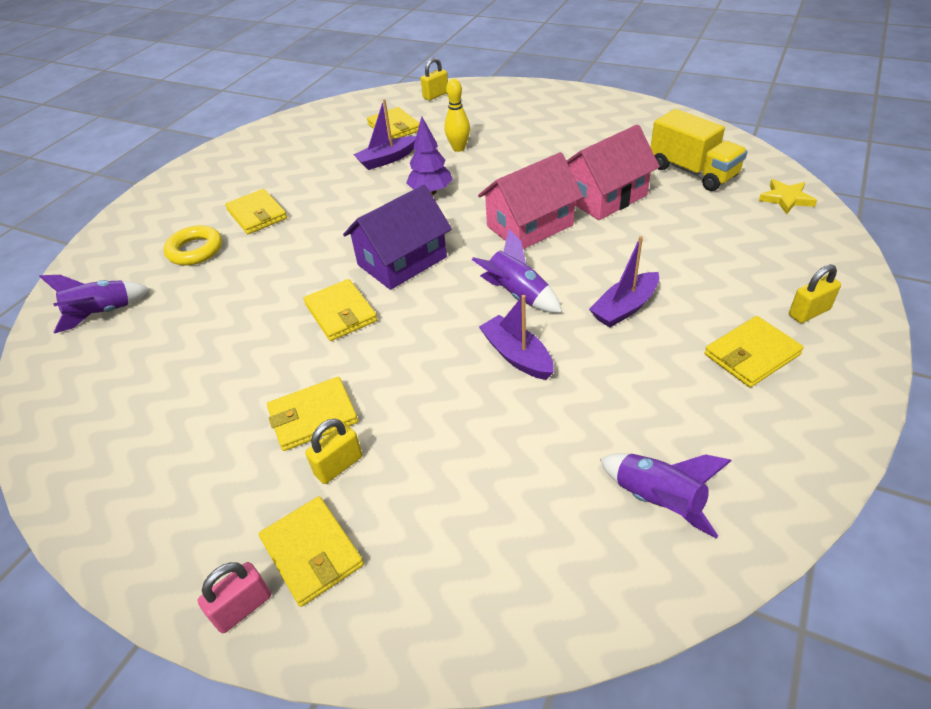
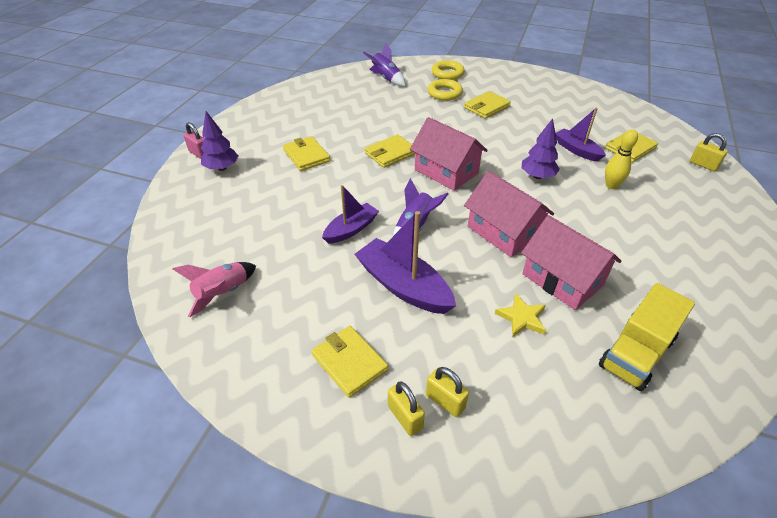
camera: 80 degrees right, 0 degrees up
(135, 243) = (447, 73): none -> yellow ring
(312, 552) = (222, 168): yellow wallet -> purple tree
(339, 465) = (271, 169): yellow padlock -> yellow padlock (445, 401)
(402, 261) = (446, 171): purple house -> pink house
(625, 308) = (403, 286): purple boat -> purple boat, size x1.58
(657, 500) = (223, 293): purple rocket -> pink rocket
(786, 199) = (608, 438): yellow star -> yellow star (522, 318)

